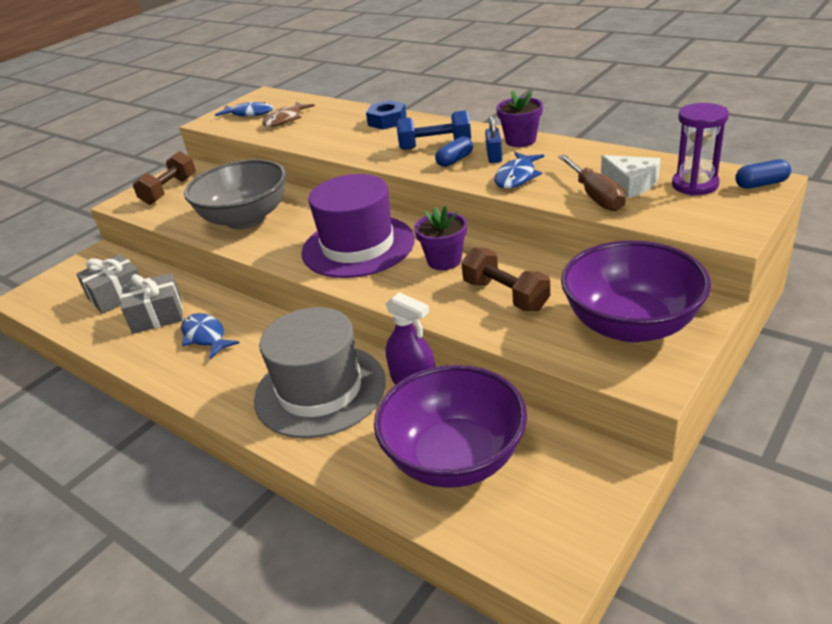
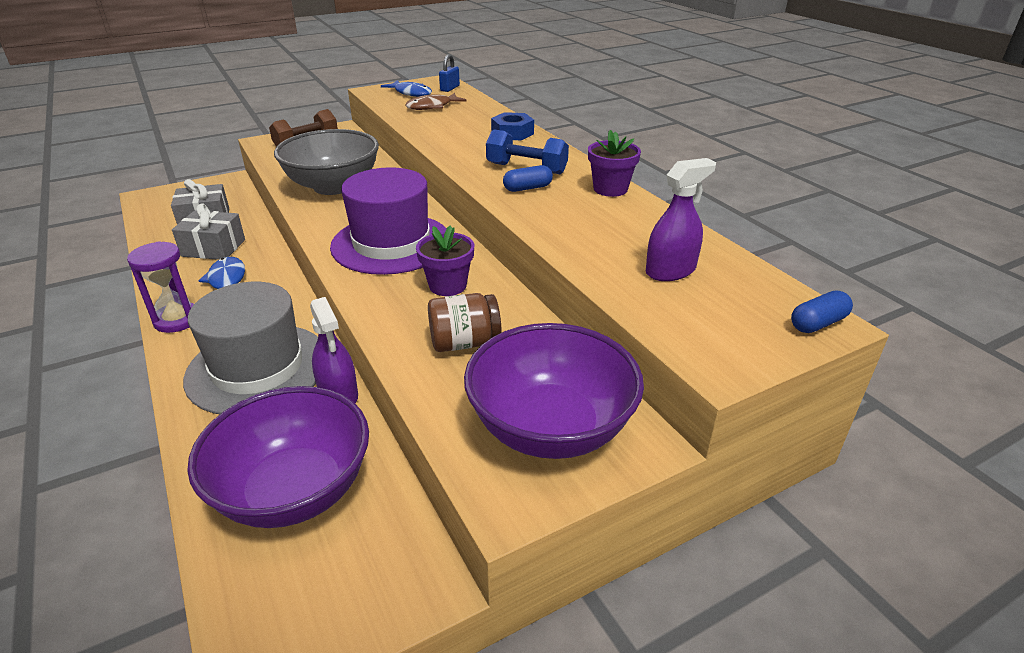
camera: 20 degrees right, 0 degrees up
(494, 156) = (567, 196): blue padlock -> blue padlock (450, 88)
(505, 295) = (464, 343): brown dumbbell -> brown jar
(517, 177) = (565, 224): blue fish -> none
(595, 196) = (619, 270): brown screwdriver -> none
(631, 184) = (670, 271): white cheese -> purple spray bottle
(695, 185) = (738, 297): purple hourglass -> purple hourglass (177, 320)
(761, 184) = (818, 323): blue capsule -> blue capsule turned 45 degrees counterclockwise

